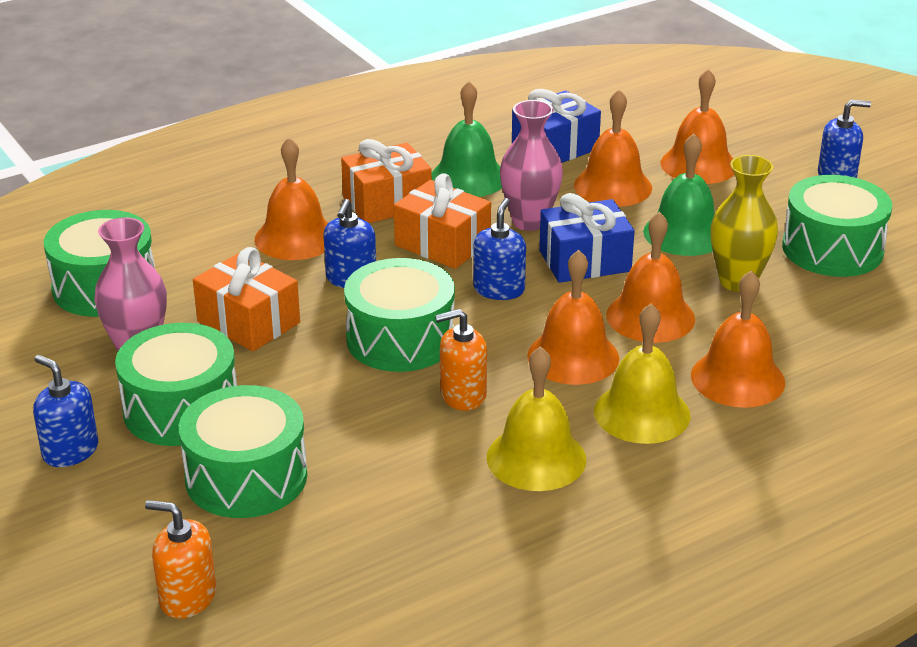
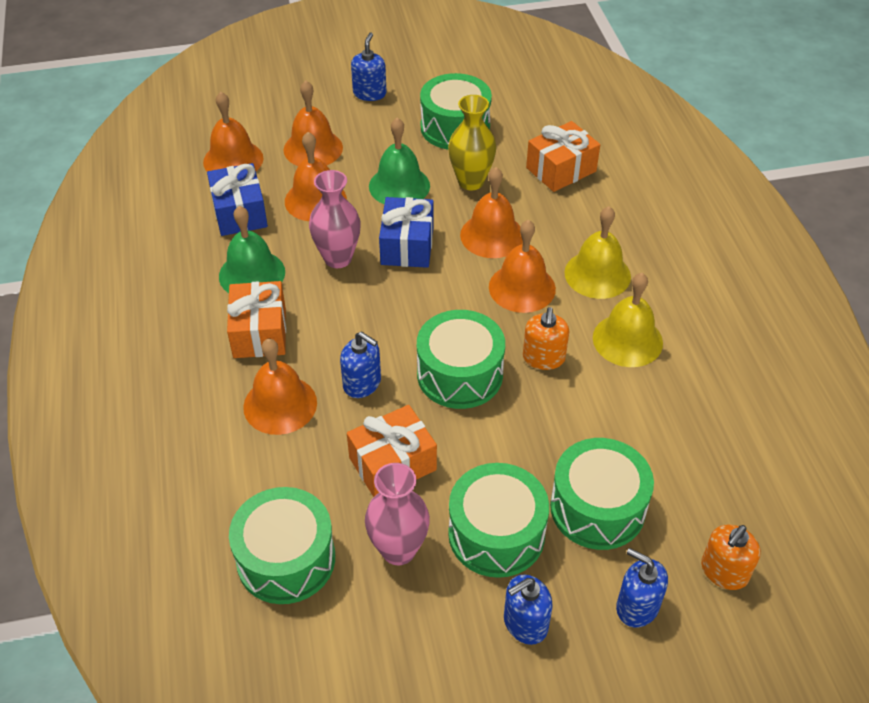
camera: 70 degrees left, 15 degrees up
(442, 244) = (341, 315): orange gift -> orange gift (561, 169)
(499, 289) = (420, 301): blue soap dispenser -> blue soap dispenser (637, 606)
(737, 378) = (578, 219): orange bell -> orange bell (233, 160)

